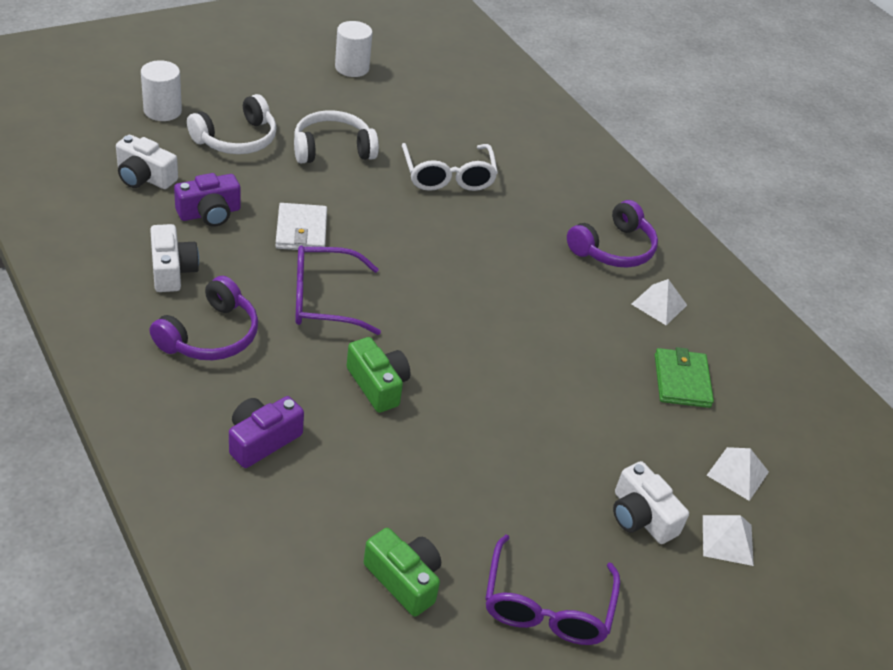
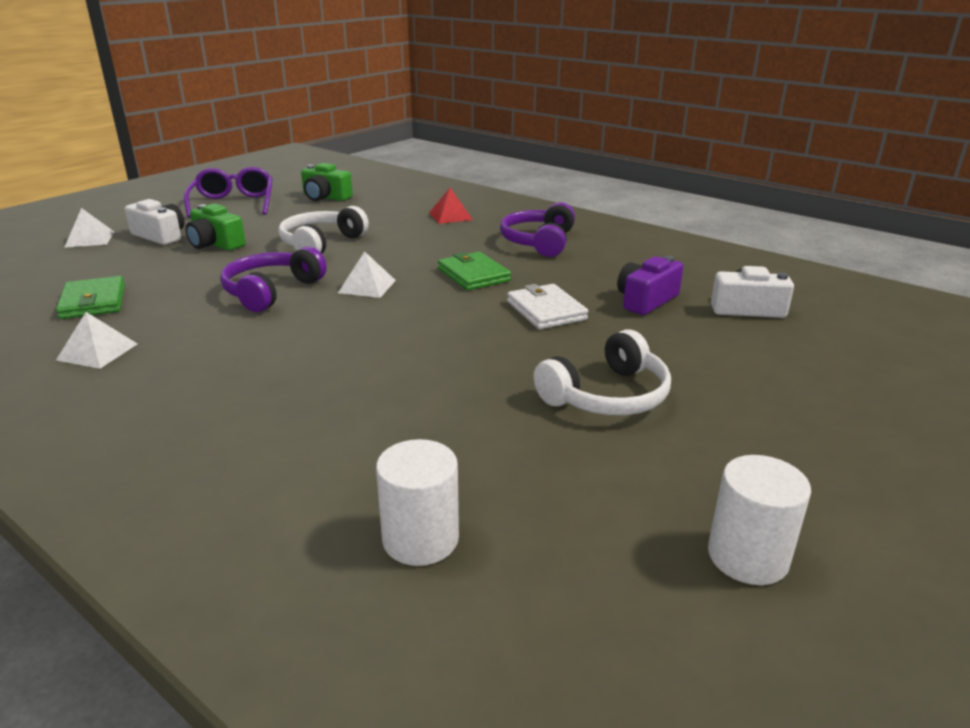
camera: 165 degrees right, 15 degrees down
(162, 111) = (853, 372): white cylinder -> white cylinder (420, 539)
(172, 270) = (616, 262): white camera -> none
(236, 139) = (727, 369): white headphones -> white headphones (321, 243)
(262, 440) = (450, 216): purple camera -> red pyramid
(324, 300) = (473, 275): purple glasses -> green wallet
(378, 385) = (390, 247): green camera -> green camera (215, 244)
(448, 176) = (424, 412): white glasses -> none
(613, 248) = (151, 392): purple headphones -> purple headphones (271, 291)
(738, 473) = (61, 265): white pyramid -> white pyramid (367, 286)

